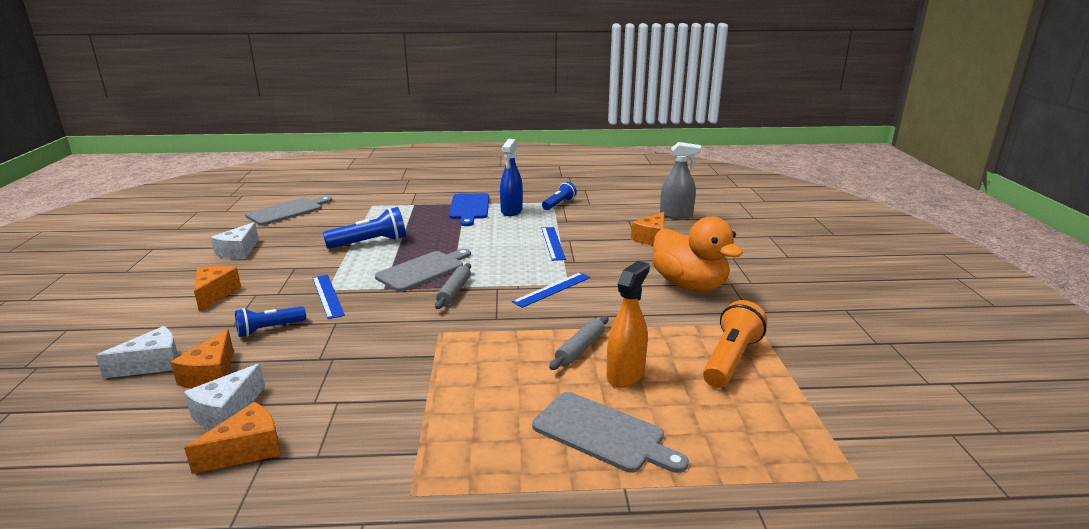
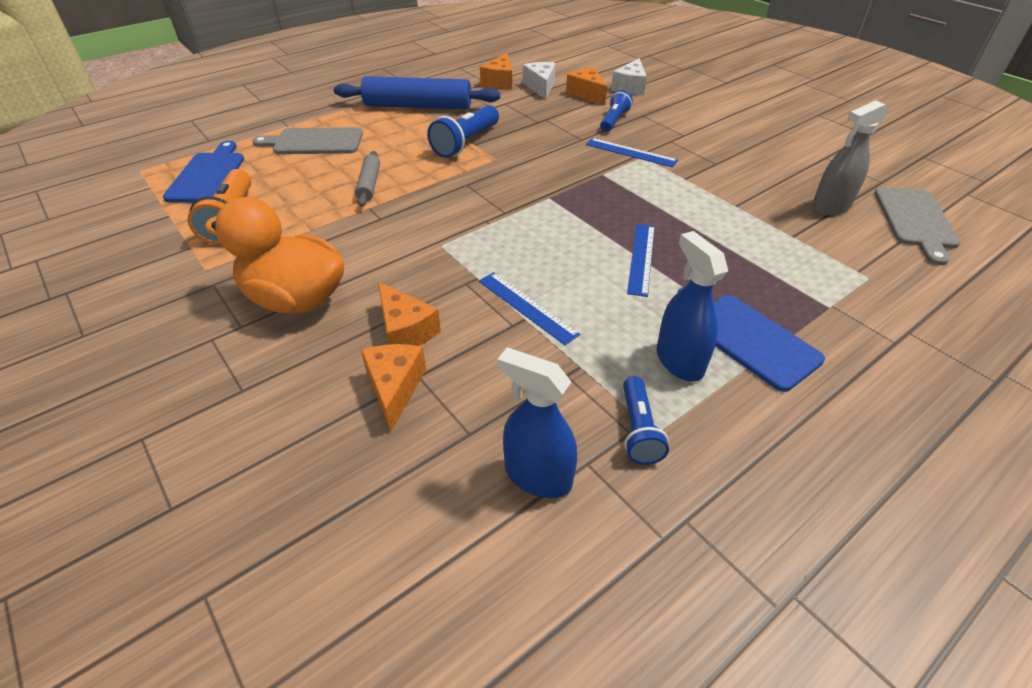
camera: 145 degrees right, 20 degrees up
(215, 294) = (710, 125): orange cheese -> orange cheese (405, 330)
(239, 251) = (801, 158): white cheese -> none
(370, 243) = (722, 215): blue flashlight -> blue flashlight (466, 143)
(416, 447) = (418, 106): none -> blue rolling pin
(423, 270) = (604, 204): grey cutting board -> none
(454, 291) = (538, 194): grey rolling pin -> none
(552, 289) = (449, 232): blue ruler -> blue ruler (641, 258)
(612, 206) = (537, 476): none -> blue spray bottle
(625, 375) = (319, 178): orange spray bottle -> none
(676, 215) = (387, 507): grey spray bottle -> grey spray bottle (830, 206)
(756, 428) = (208, 175): none -> blue cutting board

